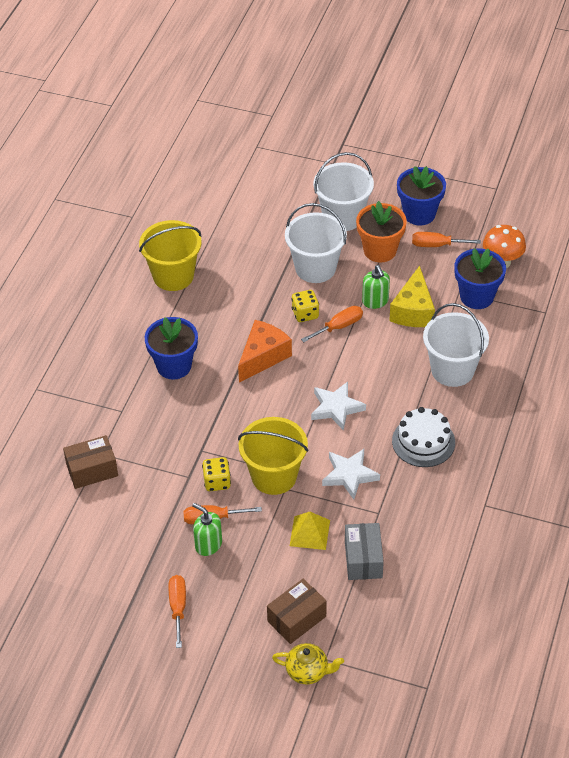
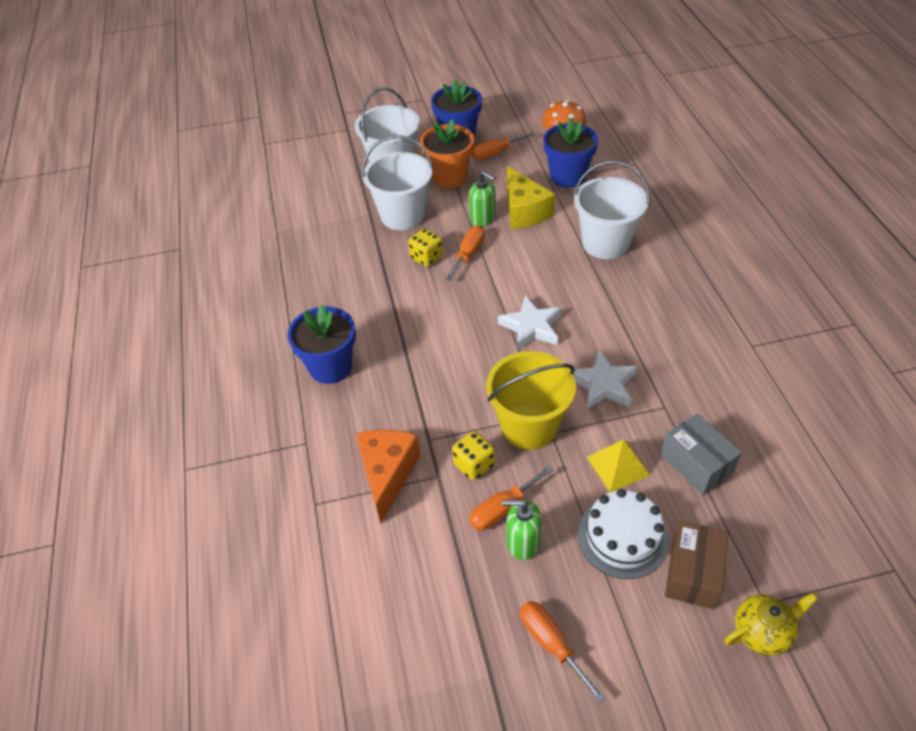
camera: 30 degrees left, 0 degrees up
(92, 470) = (319, 529): brown box -> none
(173, 276) = (264, 282): yellow bucket -> none
(263, 357) = (417, 314): orange cheese -> orange cheese (387, 474)
(423, 442) = (641, 317): white cake -> white cake (622, 537)

